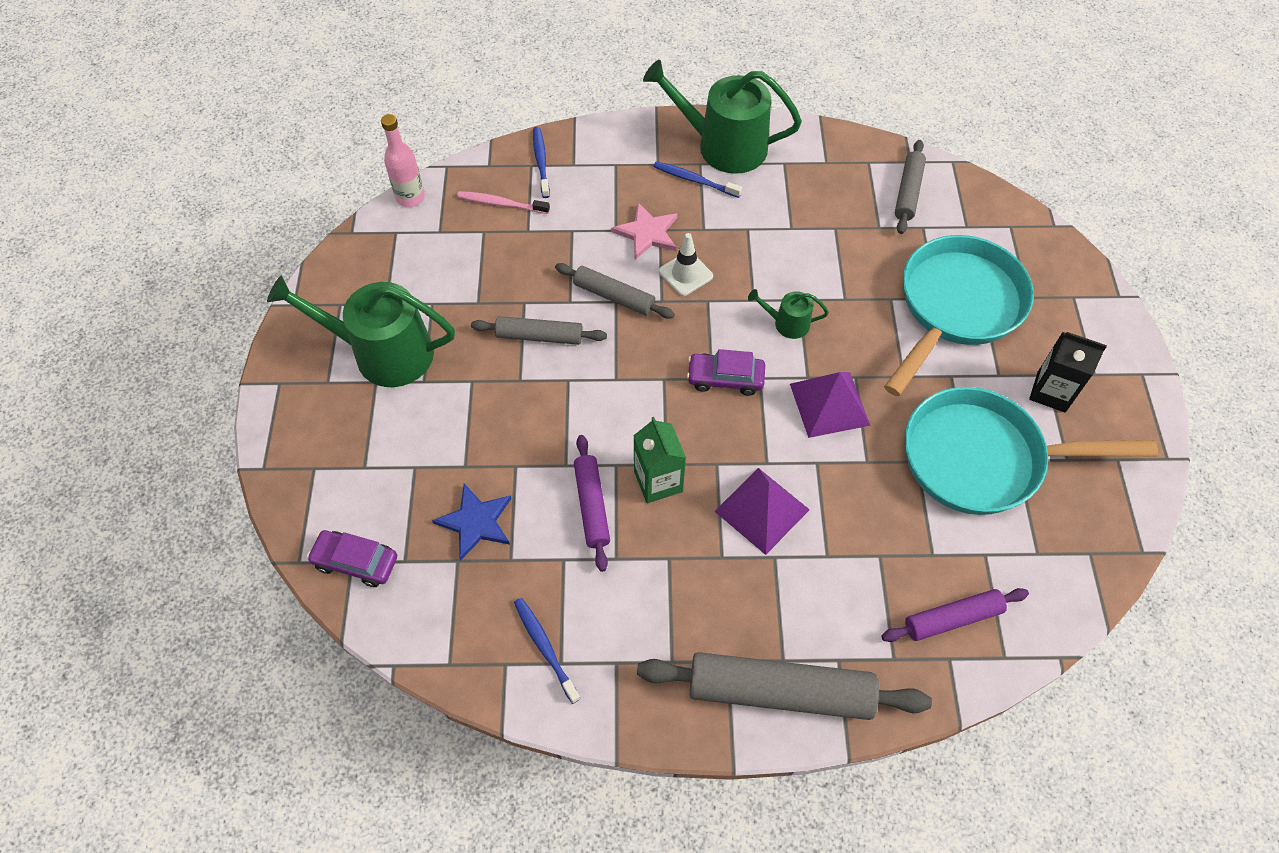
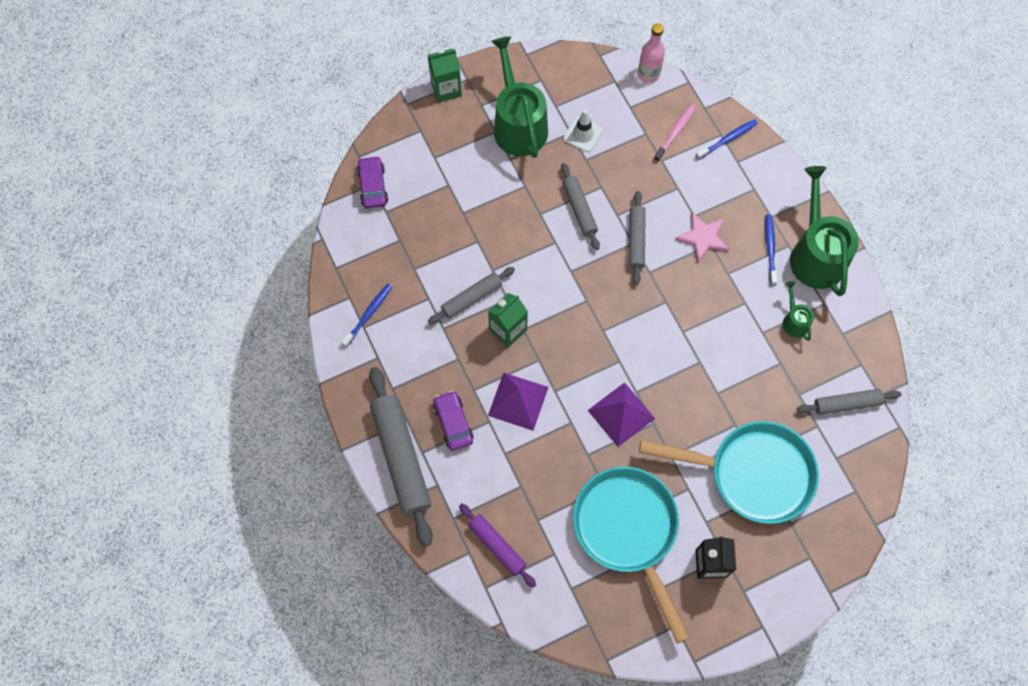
camera: 65 degrees right, 10 degrees up
(276, 412) = (446, 89): none -> green carton
(476, 522) = (429, 237): blue star -> none
(501, 203) = (675, 132): pink toothbrush -> pink toothbrush turned 45 degrees clockwise
(592, 506) = (471, 298): purple rolling pin -> grey rolling pin
(685, 274) = (680, 278): white traffic cone -> white traffic cone (583, 134)
(725, 378) = (607, 339): purple car -> purple car (453, 423)
(787, 323) = (674, 362): green watering can -> green watering can (794, 321)

